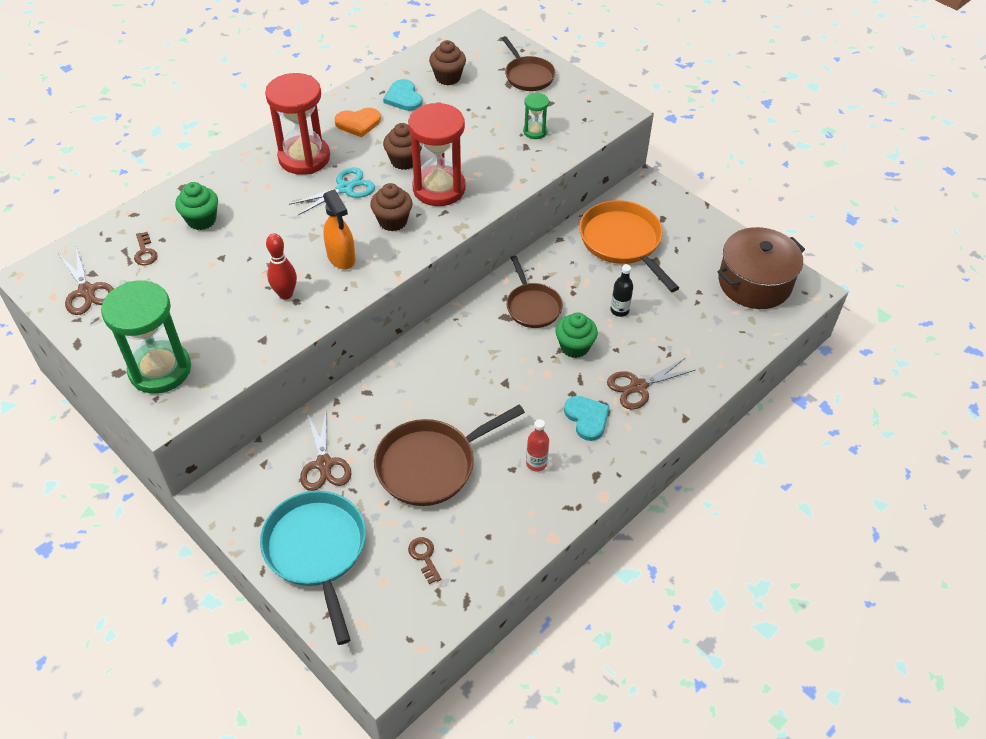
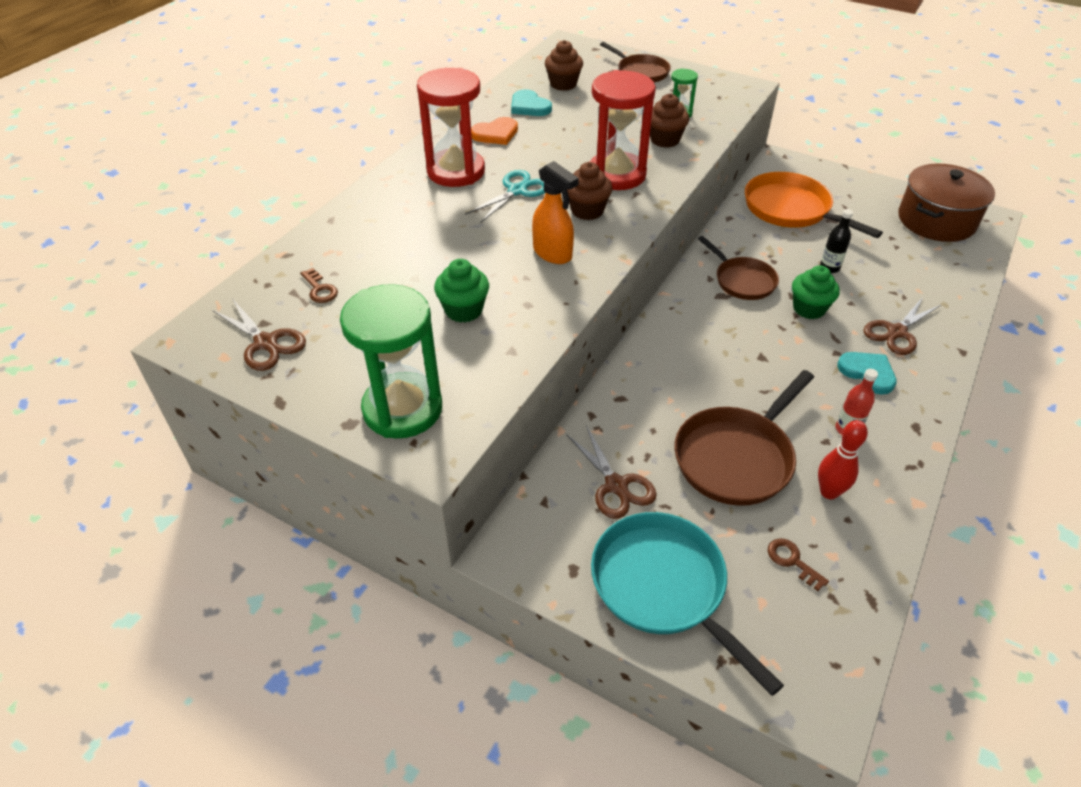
camera: 15 degrees left, 5 degrees down
(201, 220) = (371, 246): green cupcake -> green cupcake (464, 310)
(285, 294) = (511, 300): red bowling pin -> red bowling pin (829, 492)
(404, 160) = (564, 157): brown cupcake -> brown cupcake (665, 140)

